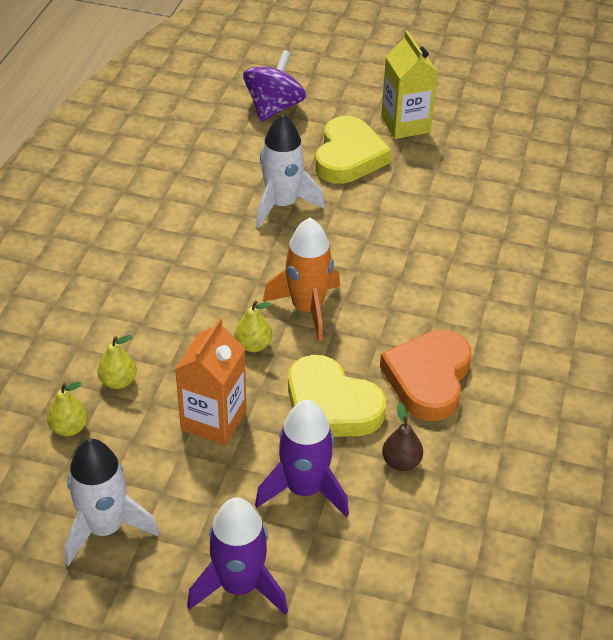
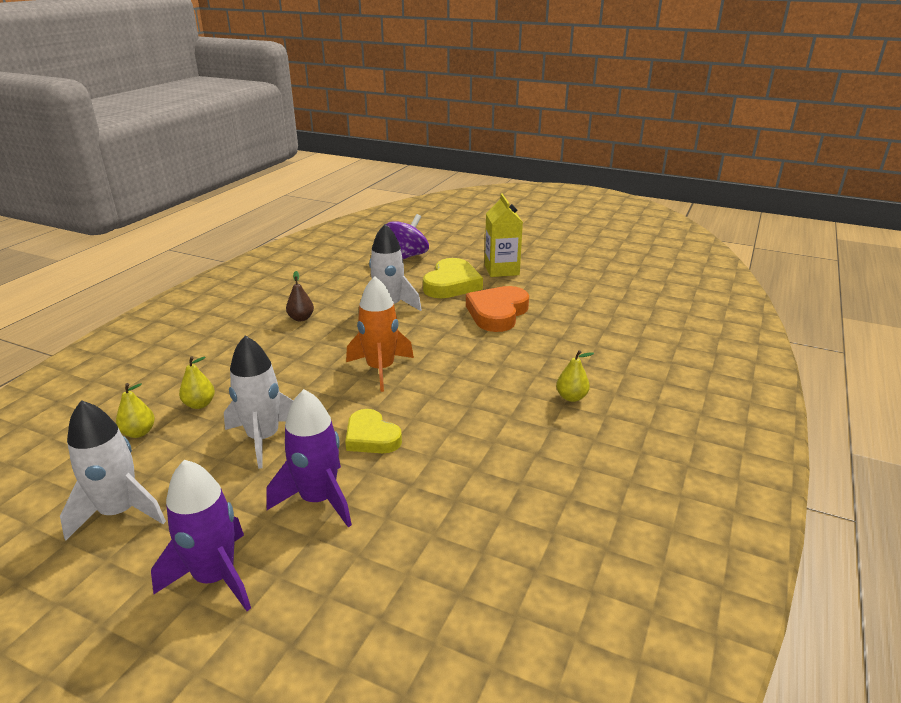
camera: 10 degrees right, 15 degrees down
(213, 420) = (263, 438): orange carton -> white rocket
(253, 345) = (324, 389): yellow pear -> yellow pear (571, 397)
(331, 405) = (371, 437): yellow heart -> yellow heart, size x0.65
(401, 462) = (418, 486): brown pear -> brown pear (301, 318)
(428, 378) = (466, 425): orange heart -> orange heart (497, 313)

